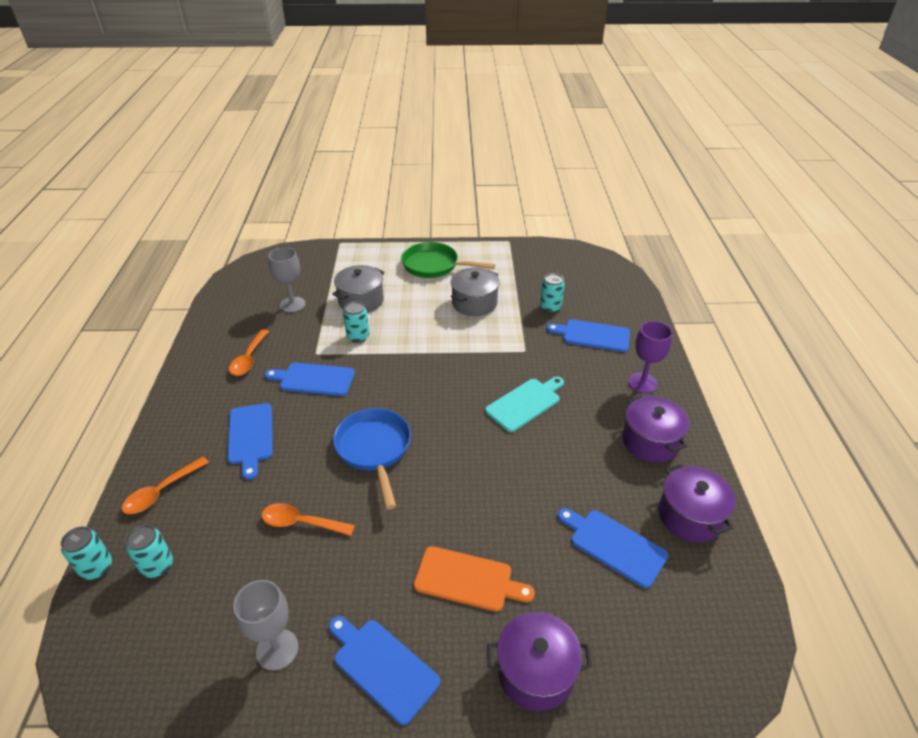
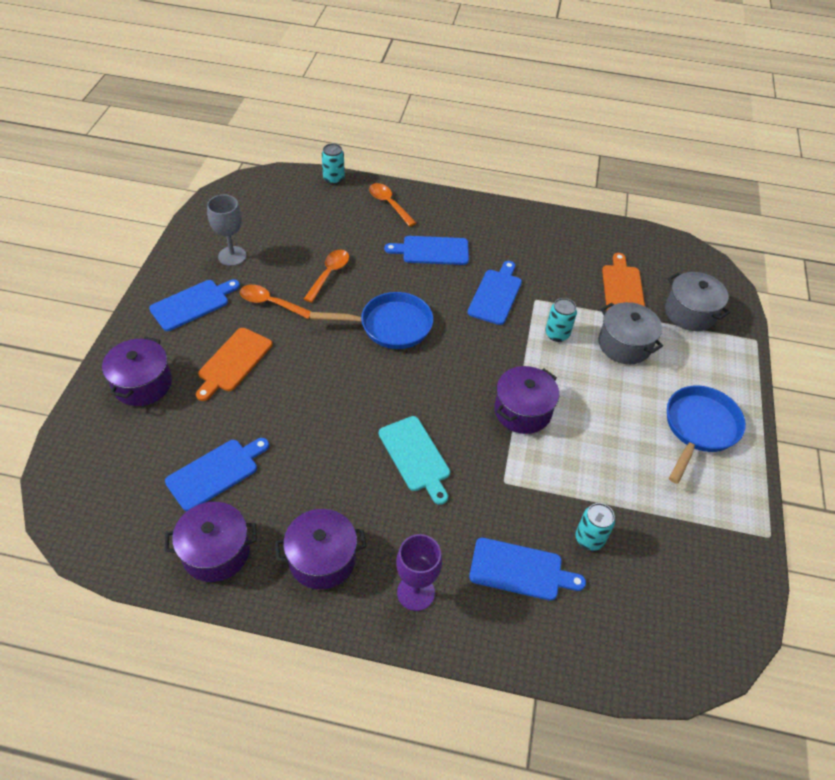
camera: 100 degrees right, 10 degrees up
(157, 566) = (323, 204): turquoise can -> none
(249, 358) = (536, 253): orange spoon -> orange spoon (270, 303)
(292, 304) = (622, 288): grey goblet -> orange cutting board
(434, 266) = (699, 428): green pan -> blue pan
(451, 348) = (522, 411): none -> purple pot
(474, 303) = (608, 453): grey pot -> grey pot (690, 313)
(593, 335) = (520, 570): blue cutting board -> blue cutting board turned 75 degrees clockwise

